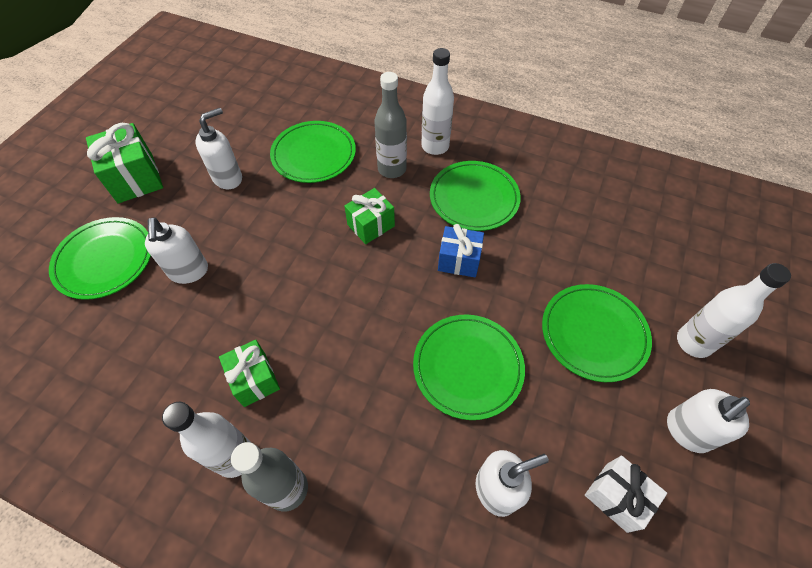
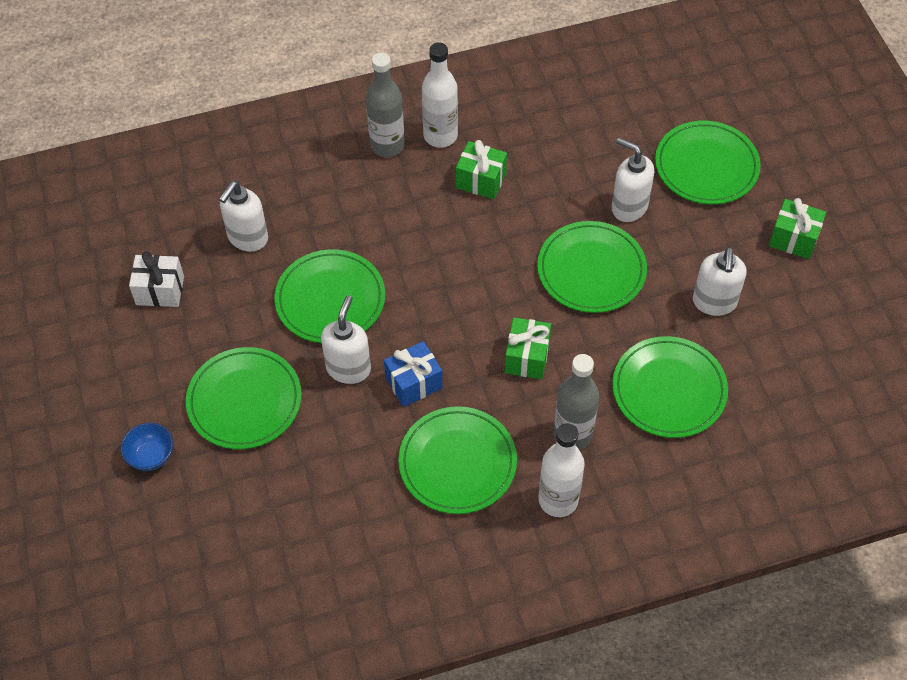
camera: 140 degrees right, 0 degrees up
(135, 178) = (793, 239): green gift -> green gift, size x0.66
(268, 248) = (591, 270): none -> green plate
(687, 431) = (126, 372): white soap dispenser -> white soap dispenser (348, 368)
(693, 342) = (151, 456): white bottle -> blue bowl

